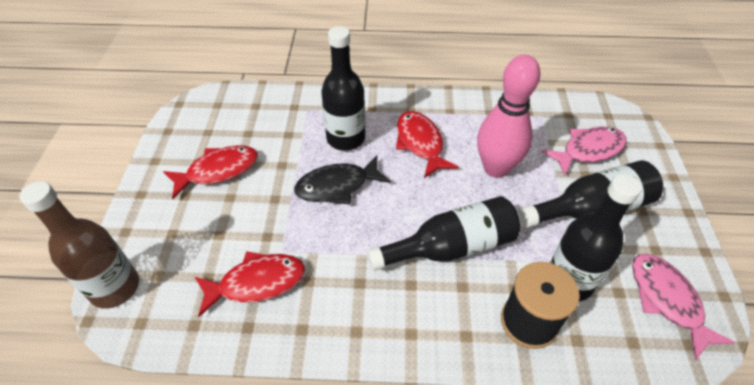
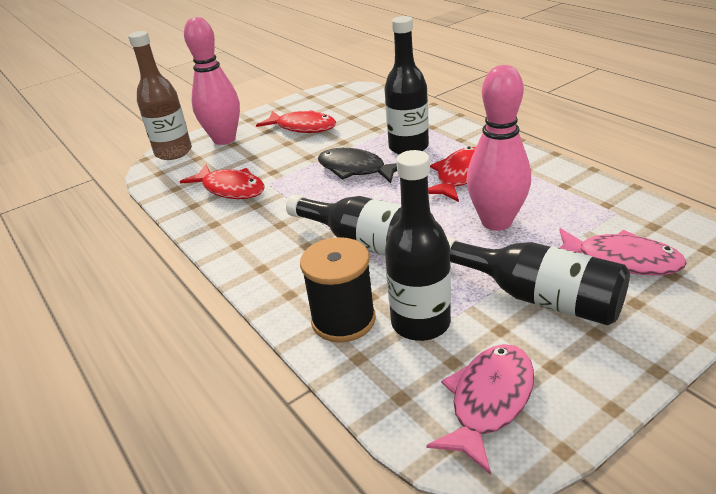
camera: 55 degrees right, 15 degrees down
(153, 234) = (224, 139): none -> pink bowling pin

